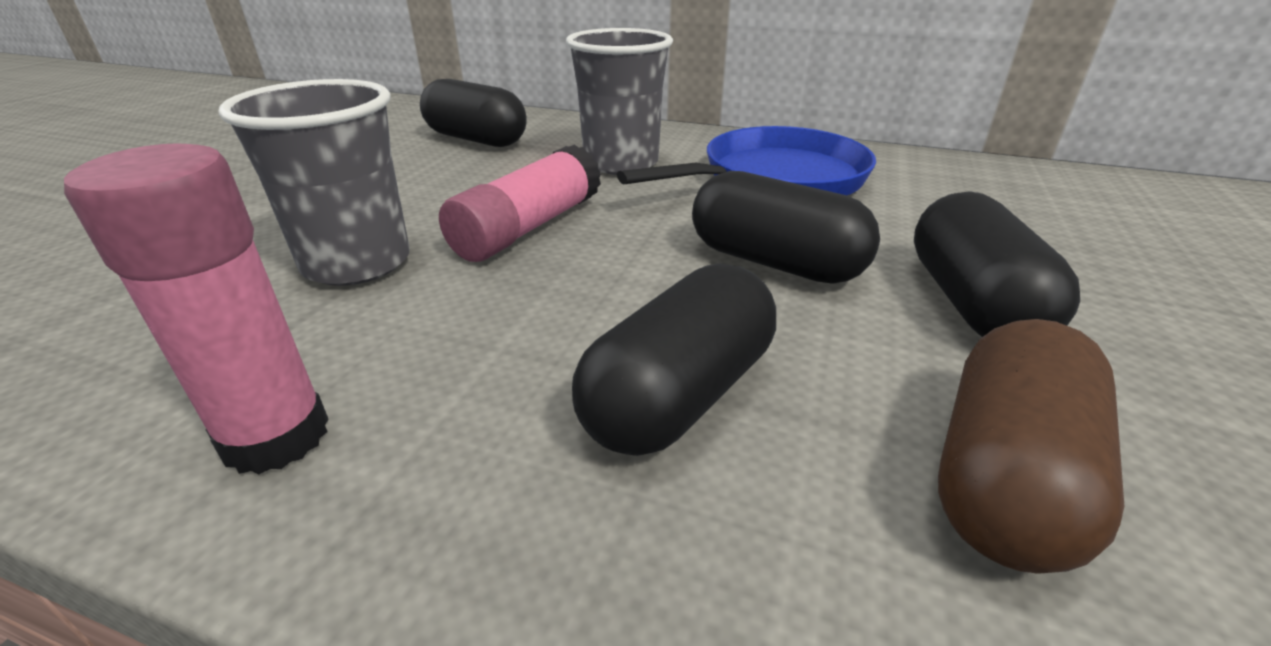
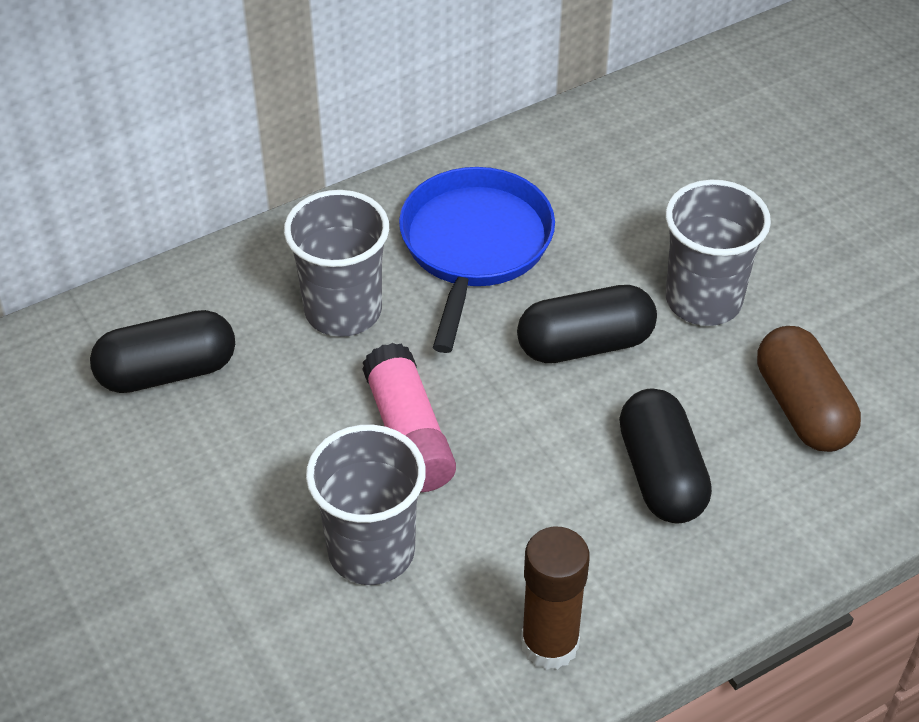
camera: 50 degrees left, 15 degrees up
(276, 436) = (549, 644): pink glue stick -> brown glue stick
(971, 303) = (703, 300): black capsule -> grey cup

